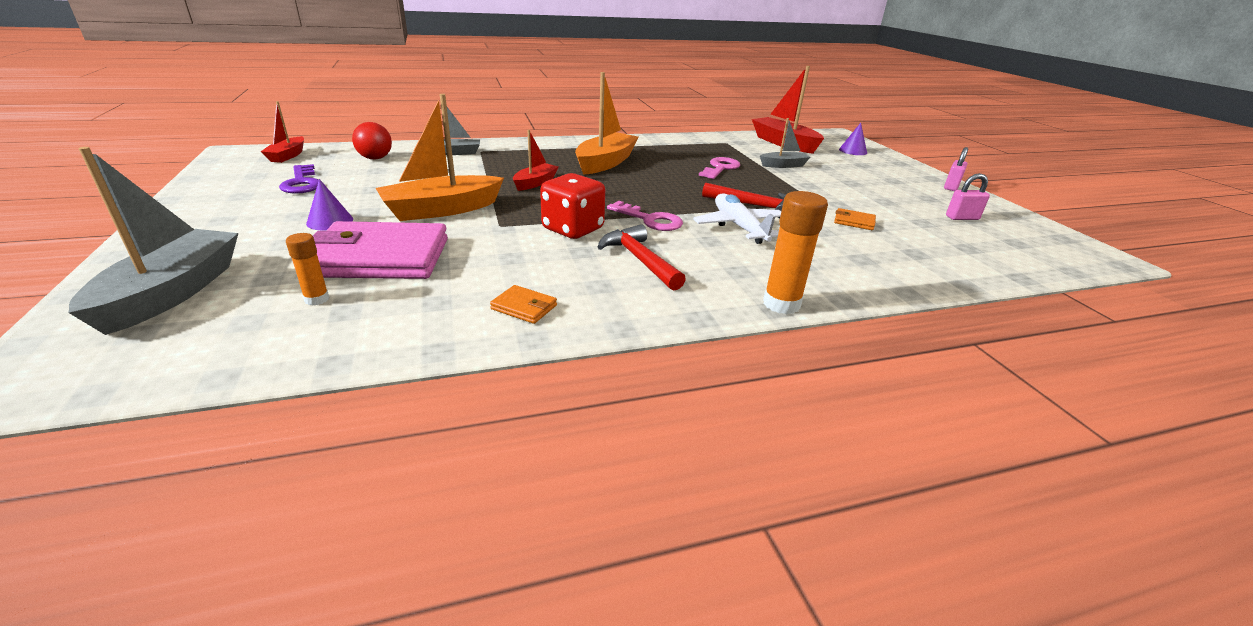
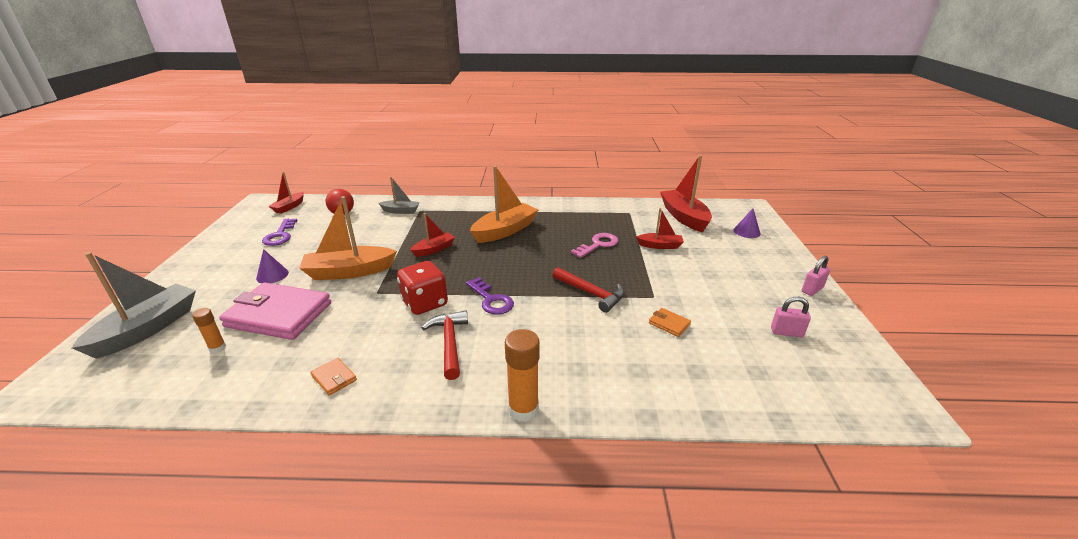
camera: 20 degrees right, 0 degrees up
(650, 220) = (491, 300): pink key -> purple key
(739, 227) = (558, 317): white plane -> none
(783, 165) = (660, 246): grey boat -> red boat

